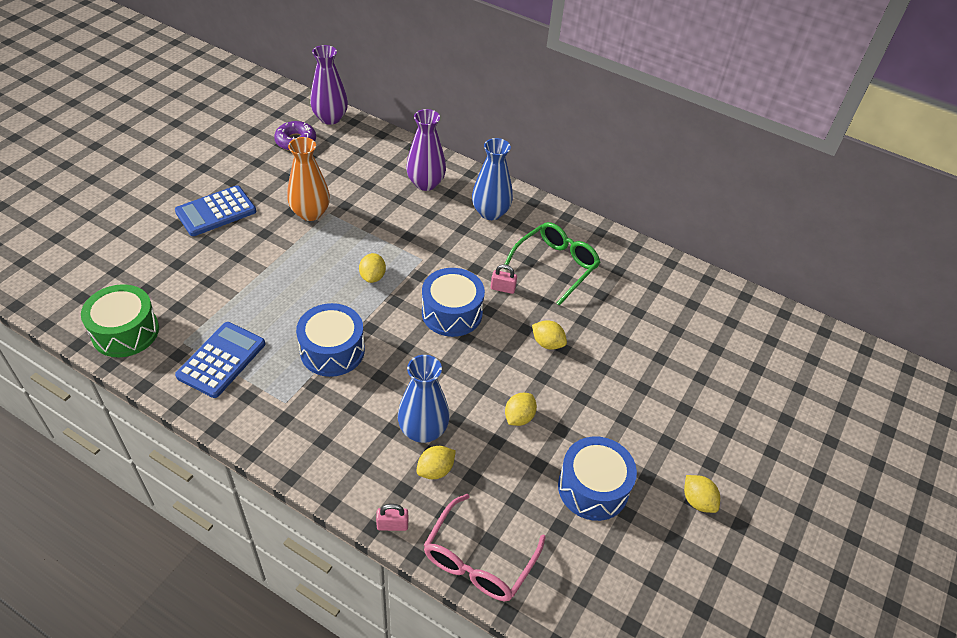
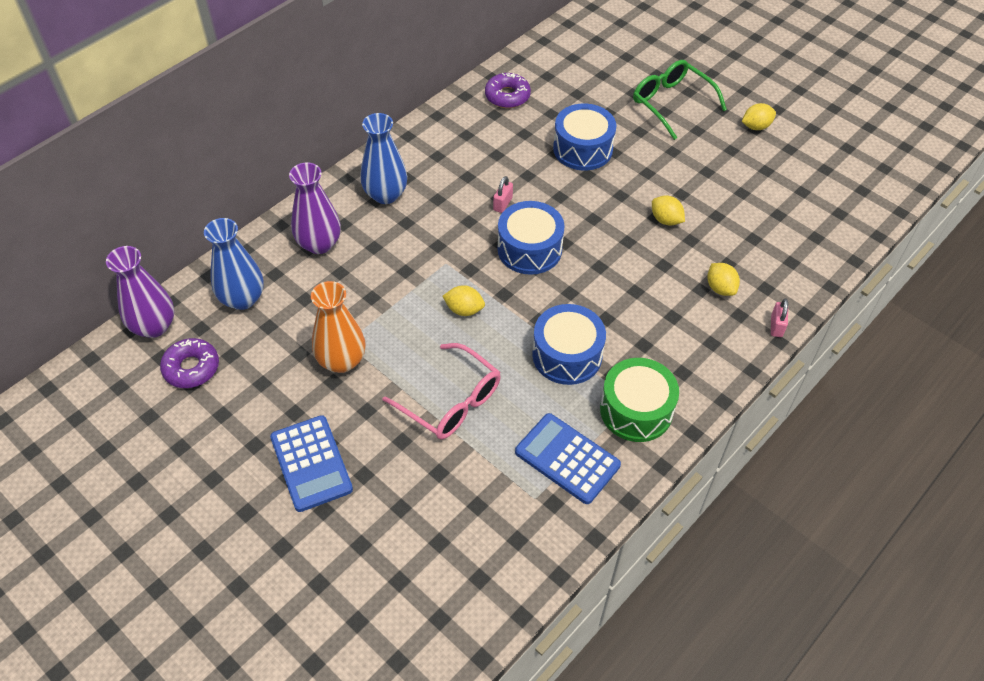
camera: 75 degrees left, 5 degrees up
(125, 332) = (509, 561): green drum -> green drum (636, 410)
(423, 430) = (675, 291): blue vase -> blue vase (242, 298)
(478, 560) = (809, 271): pink glasses -> pink glasses (451, 401)
(547, 343) = (581, 184): yellow lemon -> none
(556, 266) = (478, 158): green glasses -> green glasses (671, 103)
(593, 488) = (742, 186): blue drum -> blue drum (582, 149)
(648, 277) = (507, 96): none -> purple donut

